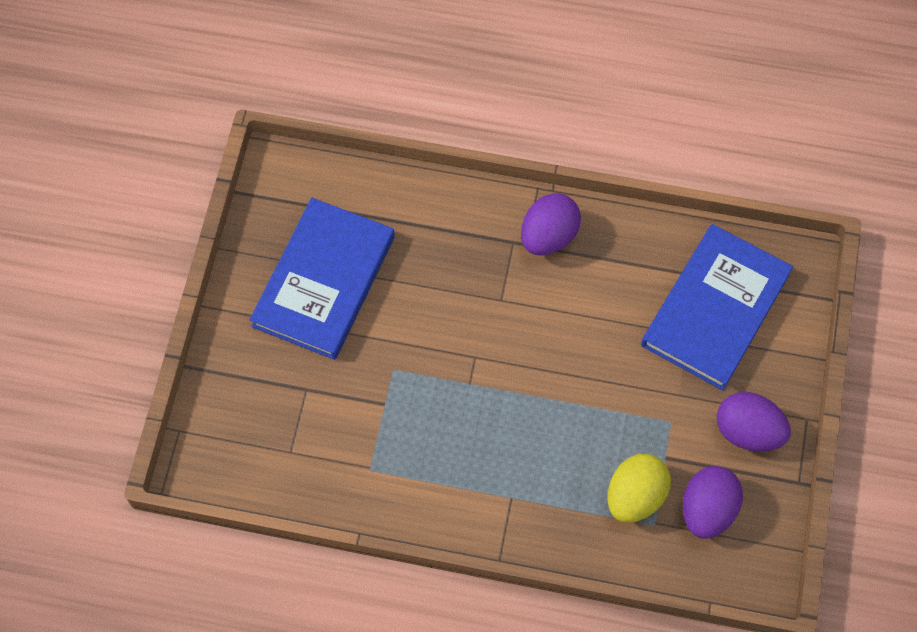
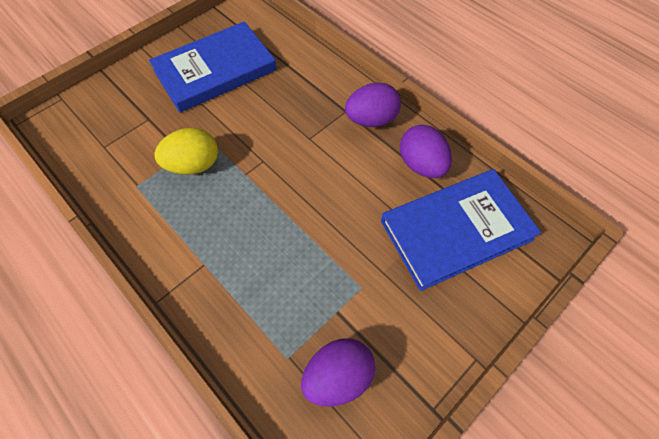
camera: 35 degrees right, 5 degrees down
(635, 496) = (290, 325): yellow egg -> yellow egg (194, 165)
(748, 431) = (418, 336): purple egg -> purple egg (421, 165)

